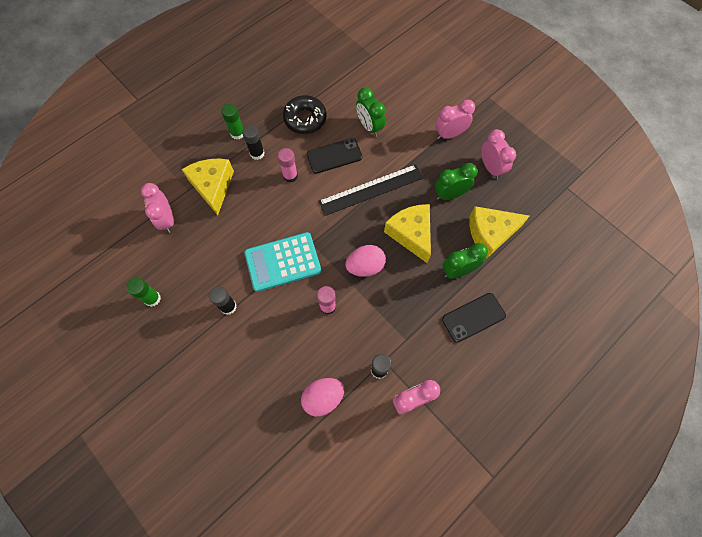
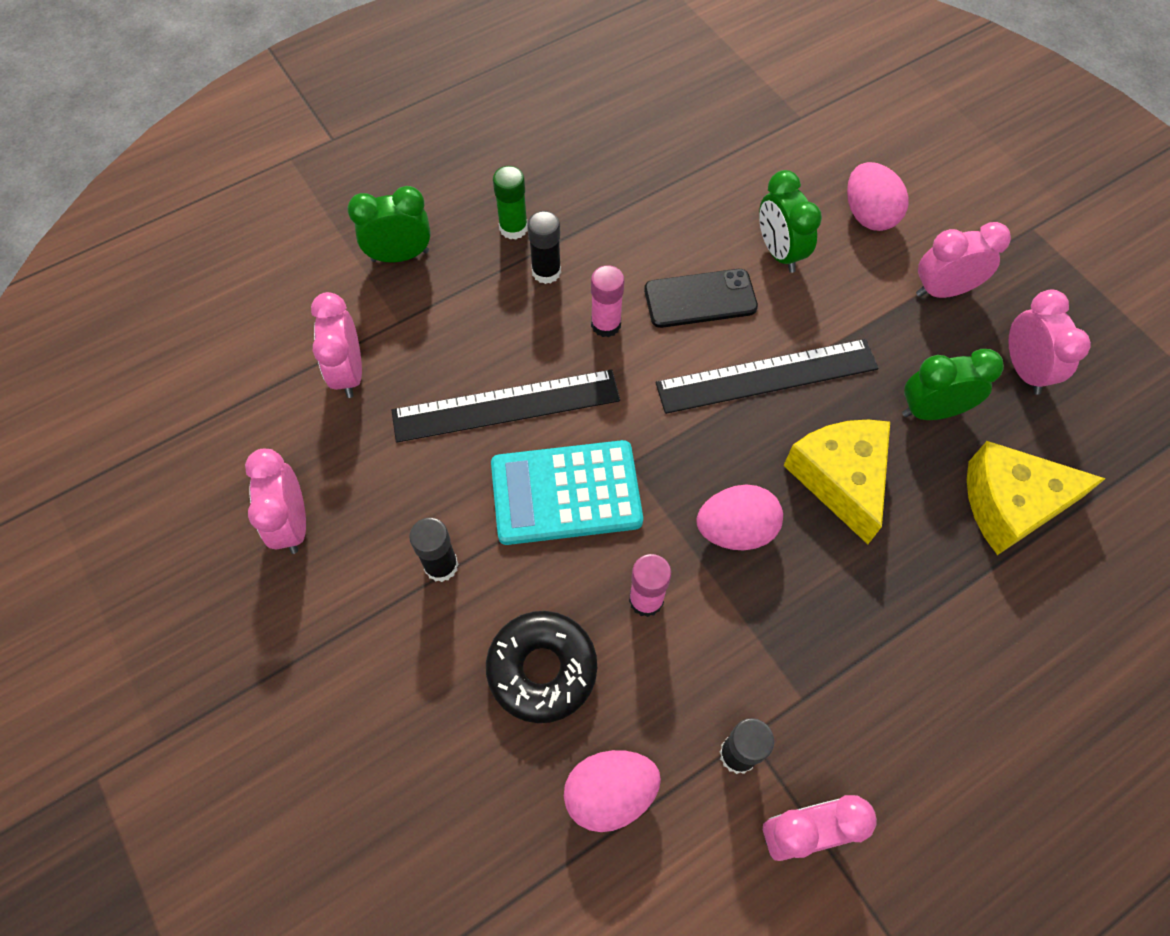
camera: 10 degrees right, 5 degrees down
(152, 298) = (292, 523): green glue stick -> pink clock
(213, 187) = (449, 323): yellow cheese -> none
(247, 224) = (506, 405): none -> black ruler
(305, 119) = (651, 219): black donut -> black donut (542, 669)
(410, 101) = (868, 215): none -> pink egg
(458, 271) = (933, 571): green clock -> green clock (400, 256)
(473, 317) = (956, 676): black phone -> none

